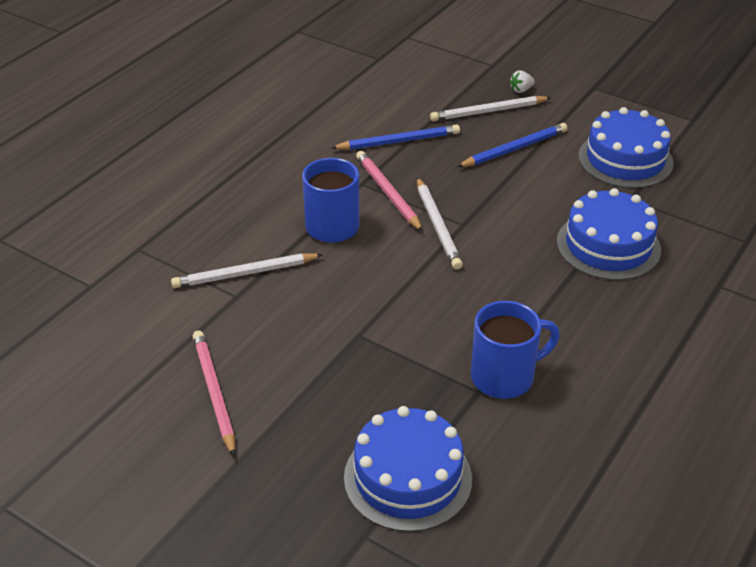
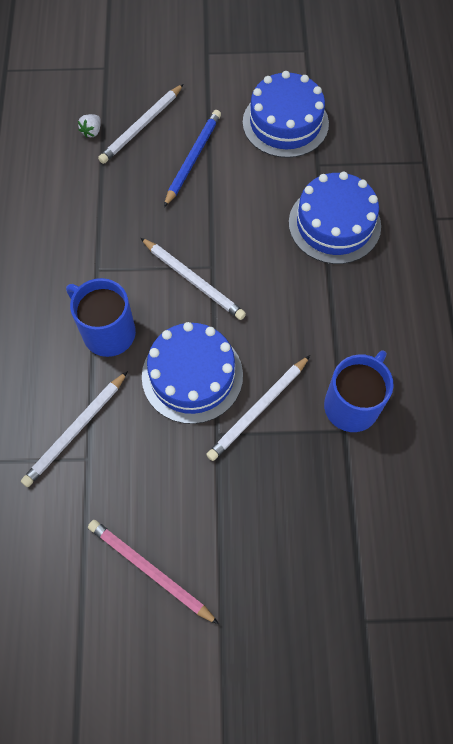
camera: 35 degrees left, 25 degrees up
(388, 193) = (127, 268): pink pencil -> none
(398, 141) = (92, 203): blue pencil -> none
(408, 478) = (354, 547): blue cake -> blue cake (192, 375)
(412, 336) = (258, 409): none -> white pencil
(521, 90) = (150, 86): white strawberry -> white strawberry (92, 131)

